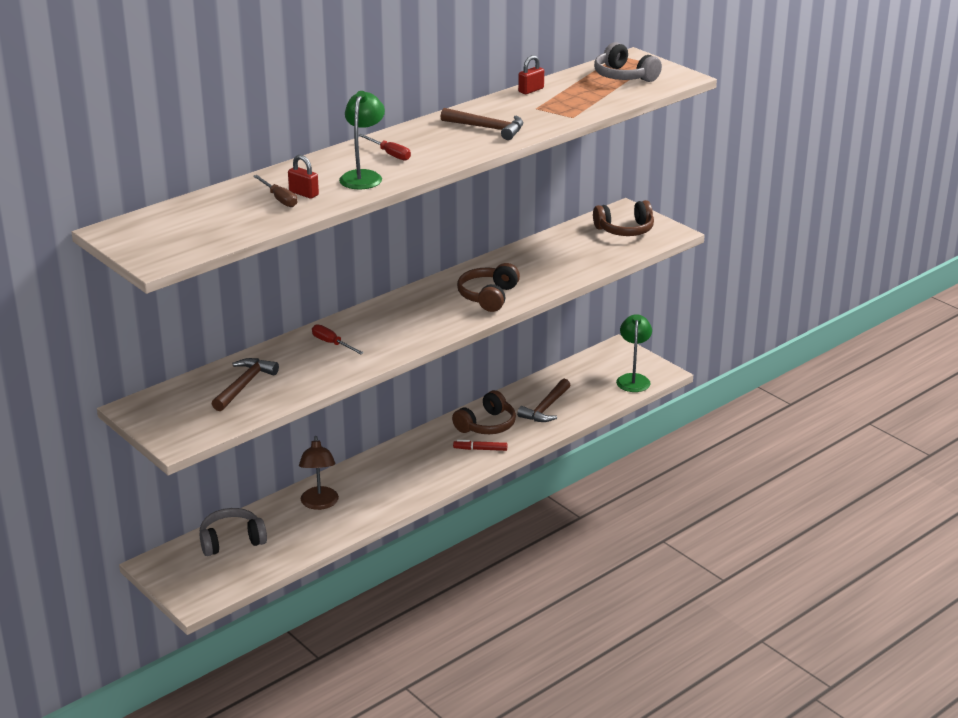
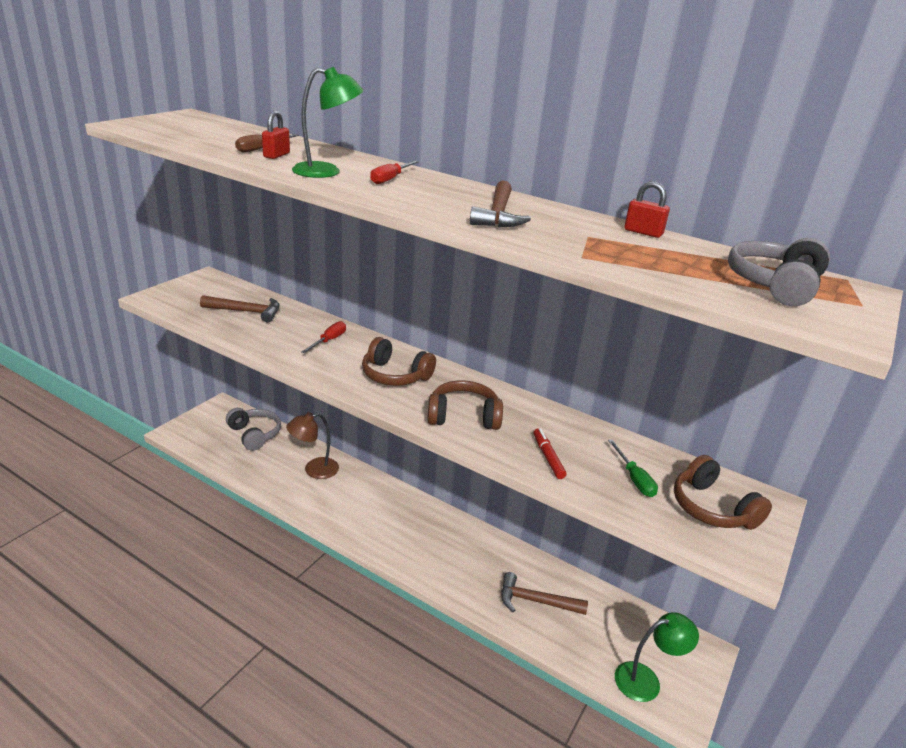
camera: 70 degrees right, 0 degrees up
(480, 449) = (434, 559): red marker -> red marker (548, 457)
(486, 425) = (480, 557): brown headphones -> brown headphones (395, 375)
(587, 248) = (634, 479): none -> green screwdriver

